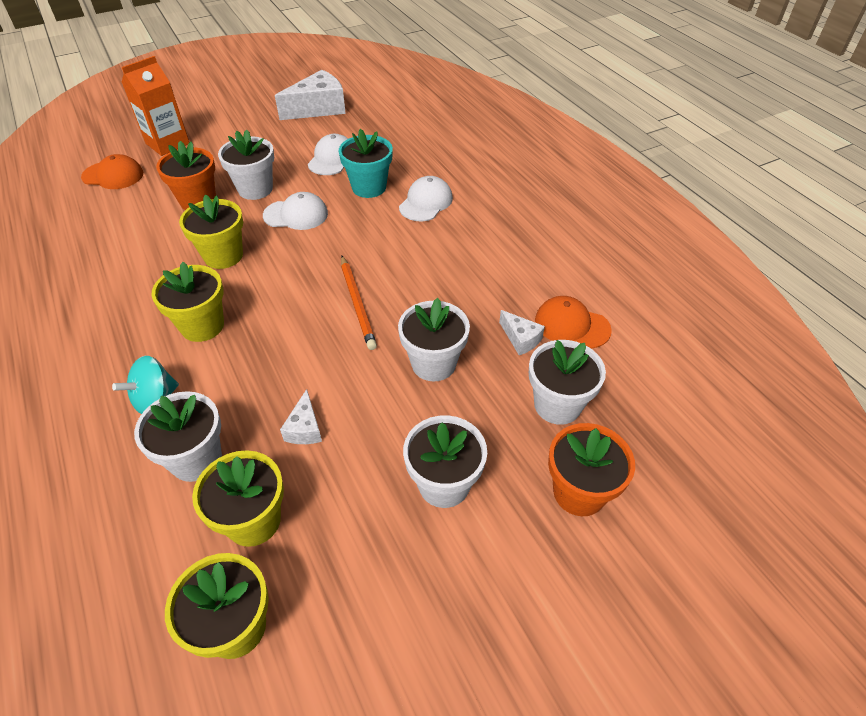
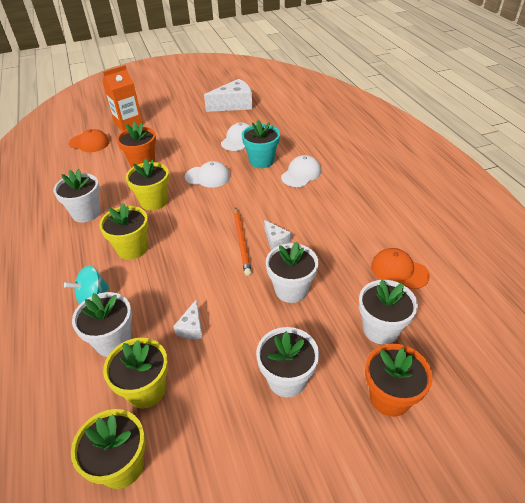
camera: 10 degrees right, 5 degrees down
(255, 189) = (182, 157): white flower pot -> white flower pot (86, 213)
(521, 339) = (359, 277): white cheese -> white cheese (276, 240)

